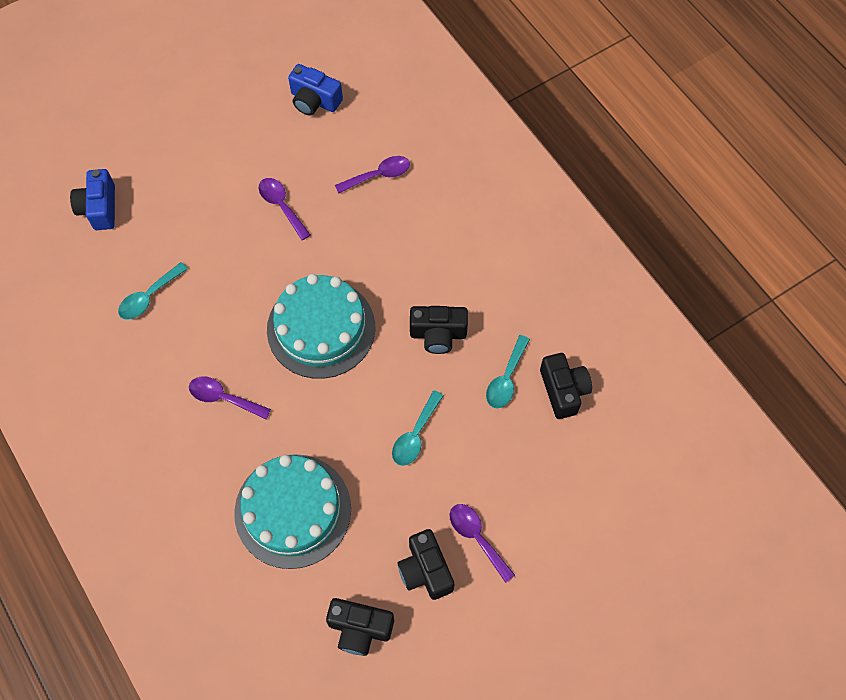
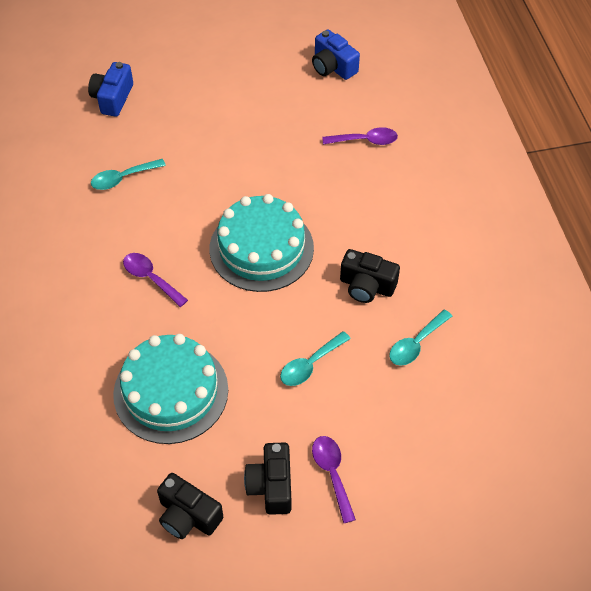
camera: 20 degrees right, 10 degrees down
(282, 206) = (268, 141): purple spoon -> none
(563, 390) = (468, 371): black camera -> none

